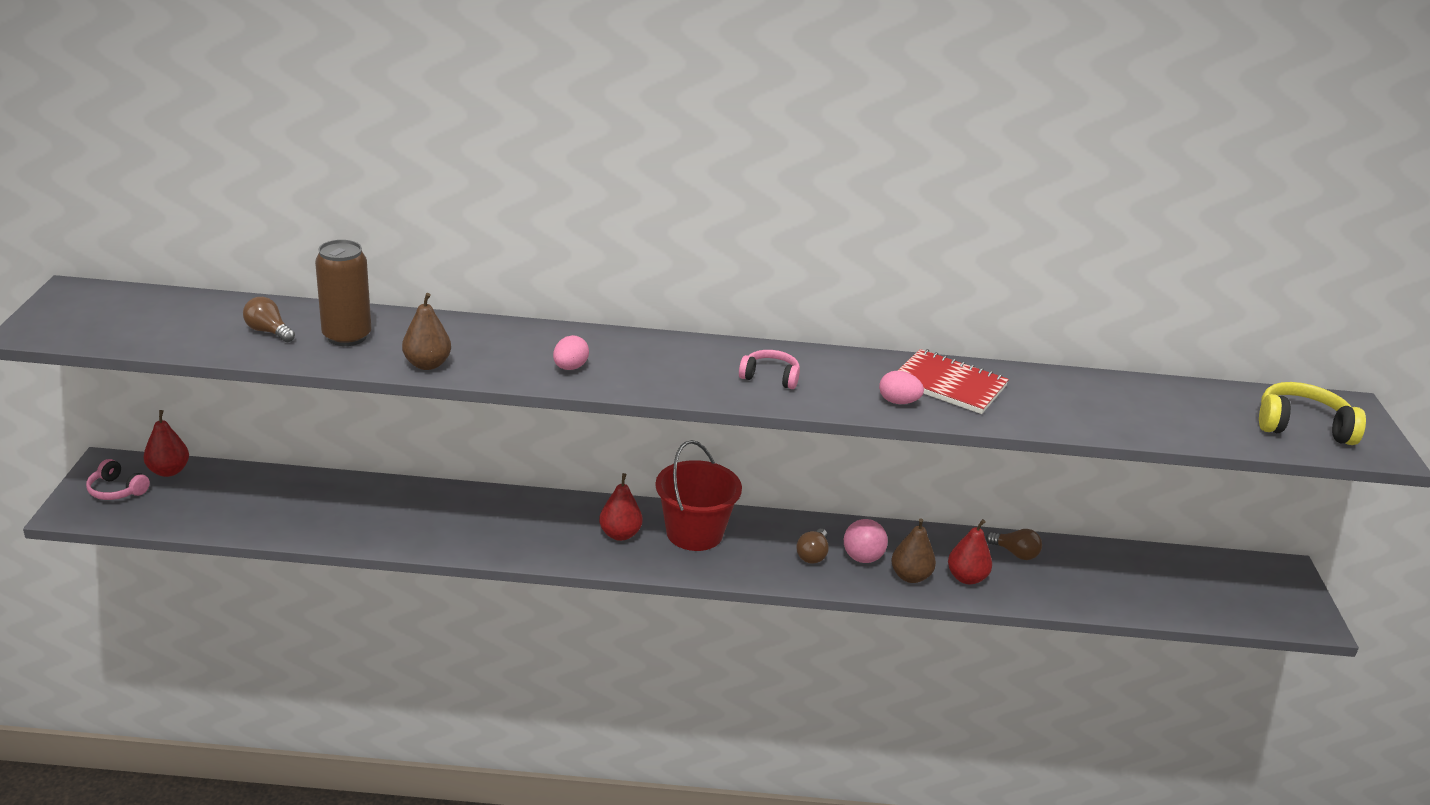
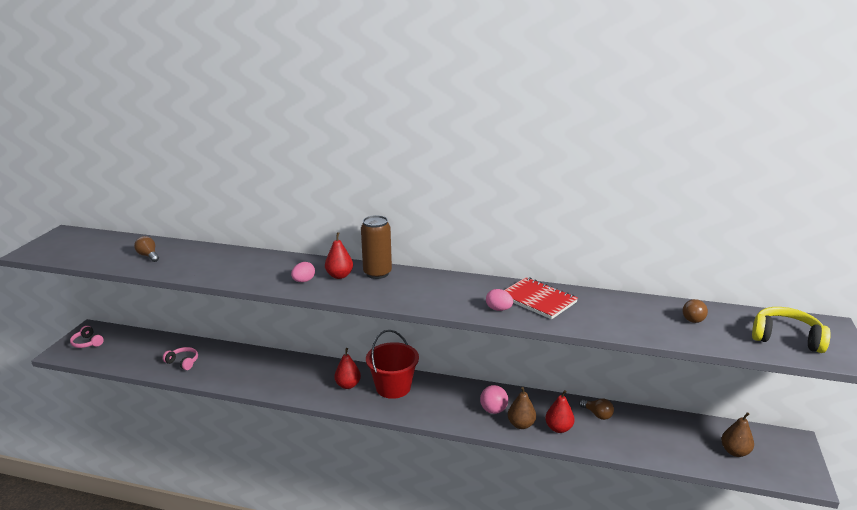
camera: 15 degrees right, 5 degrees down
(169, 471) = (118, 334): red pear -> red pear (339, 276)
(347, 337) = (188, 260): brown can -> brown can (377, 273)
(427, 364) = (223, 276): brown pear -> brown pear (735, 452)
(770, 377) = (423, 291): pink headphones -> pink headphones (183, 362)
(812, 555) = (462, 406): brown light bulb -> brown light bulb (694, 318)

